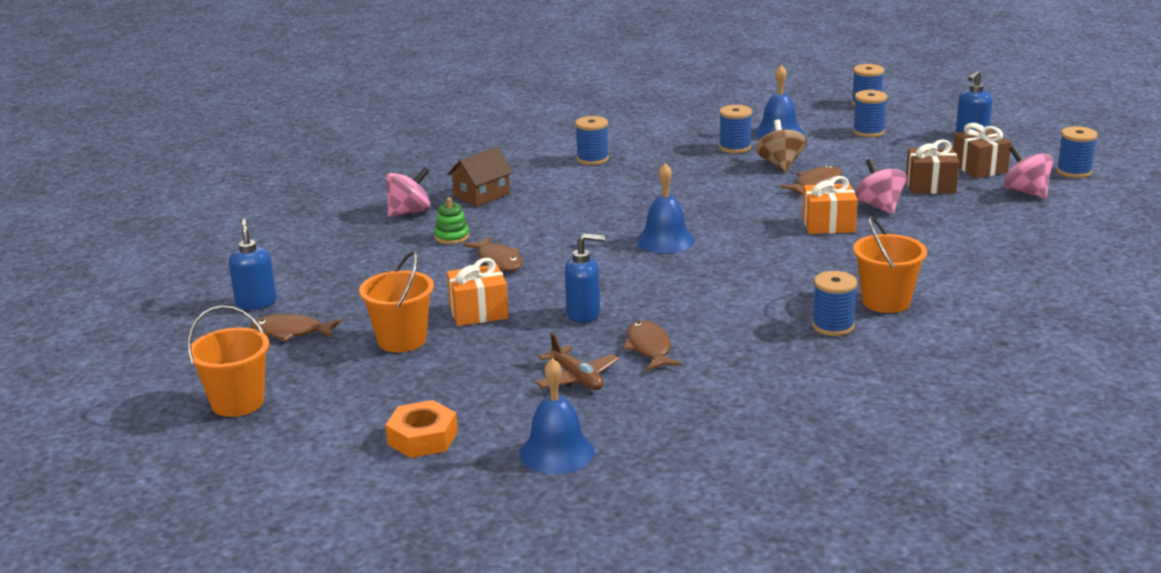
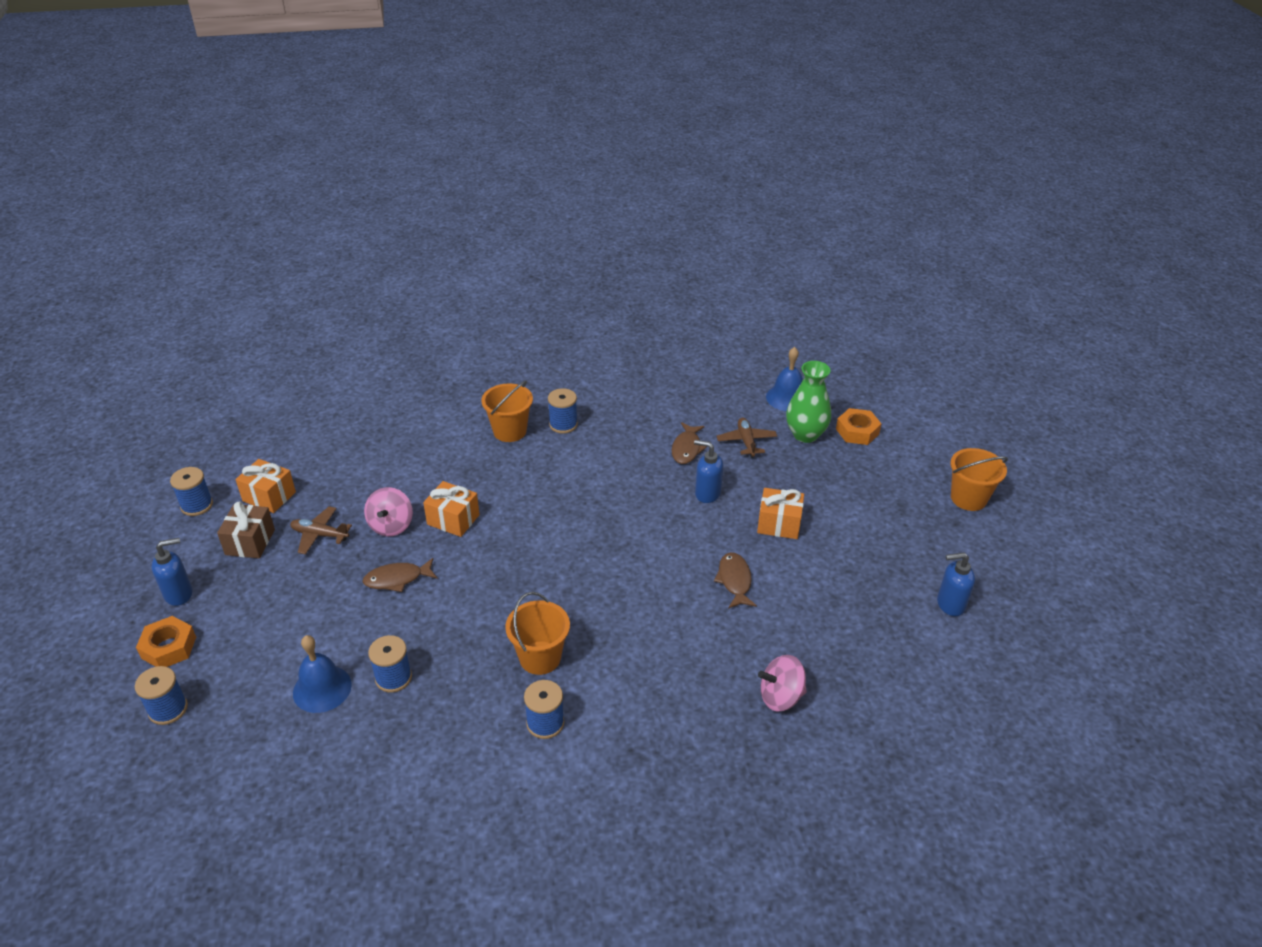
camera: 155 degrees left, 15 degrees up
(256, 303) = (950, 604): blue soap dispenser -> blue soap dispenser turned 75 degrees clockwise
(291, 332) = (924, 555): brown fish -> none
(402, 340) = (844, 516): orange bucket -> orange bucket (540, 658)
(452, 237) = (757, 633): green stacking toy -> none
(481, 195) = (697, 698): brown house -> none
(499, 411) = (805, 434): none -> green vase
(665, 240) = (588, 552): blue bell -> none
(780, 165) = (390, 623): brown spinning top -> none
(868, 132) = (246, 647): blue spool -> none
(922, 119) = (169, 647): none -> orange nut
(930, 186) = (320, 535): brown gift -> brown plane
(1026, 192) = (269, 496): pink spinning top -> orange gift

